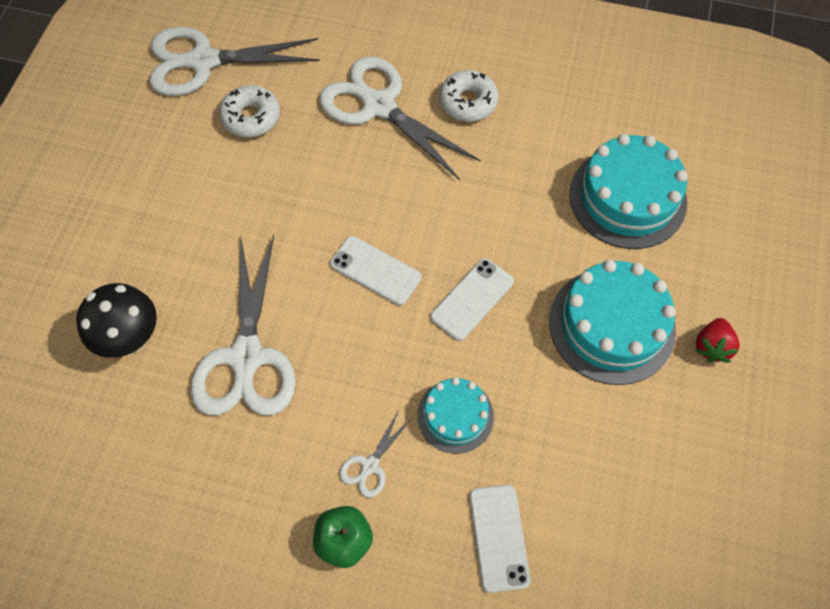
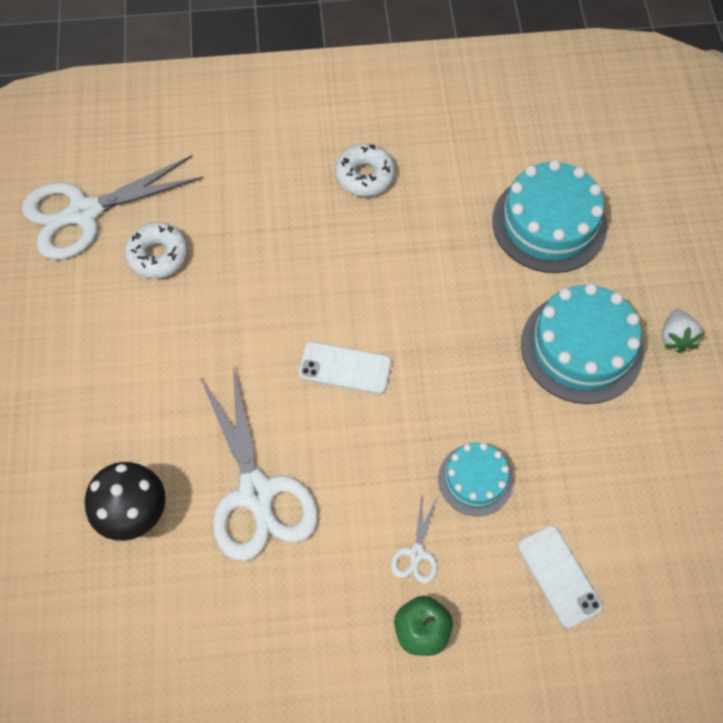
camera: 20 degrees left, 0 degrees up
(379, 106) = (281, 206): white scissors -> none
(472, 299) = (446, 365): white phone -> none
(712, 346) = (675, 338): red strawberry -> white strawberry

